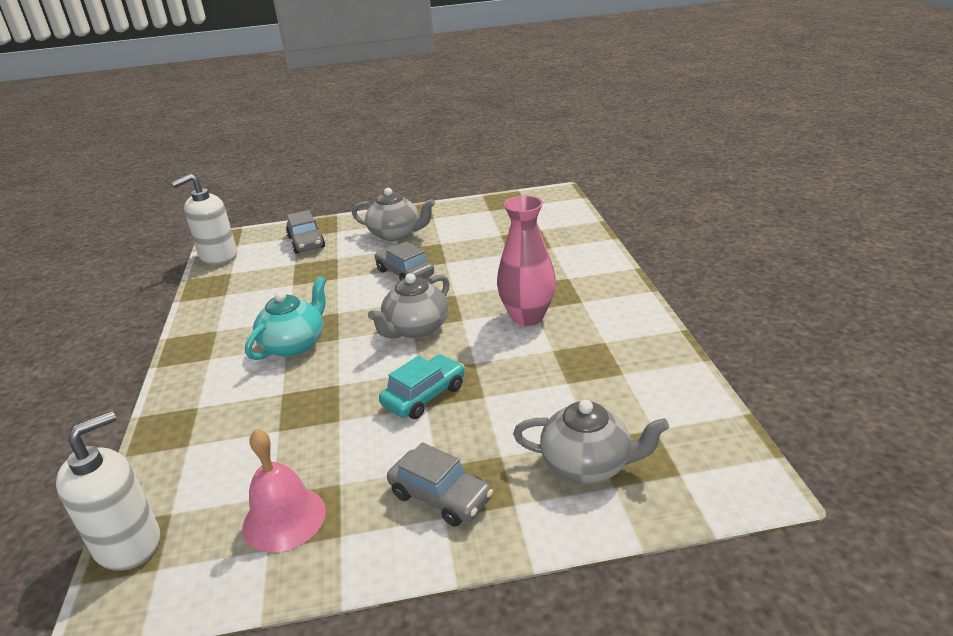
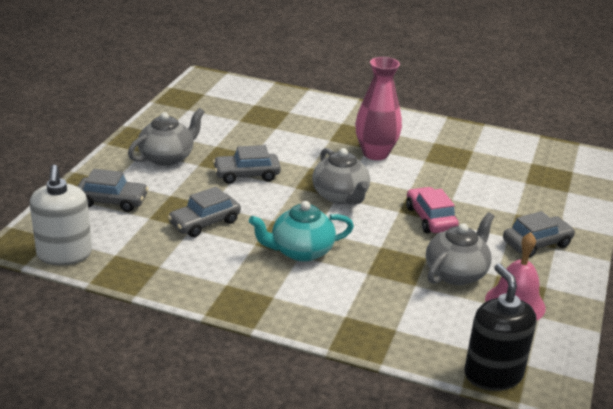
camera: 65 degrees left, 0 degrees up
(128, 544) = (493, 374): white soap dispenser -> black soap dispenser
(294, 344) = (301, 251): turquoise teapot -> turquoise teapot turned 75 degrees counterclockwise
(306, 286) = (204, 222): none -> grey car
(424, 396) = (430, 218): turquoise car -> pink car
(587, 464) = (545, 191): grey teapot -> grey teapot (456, 273)

